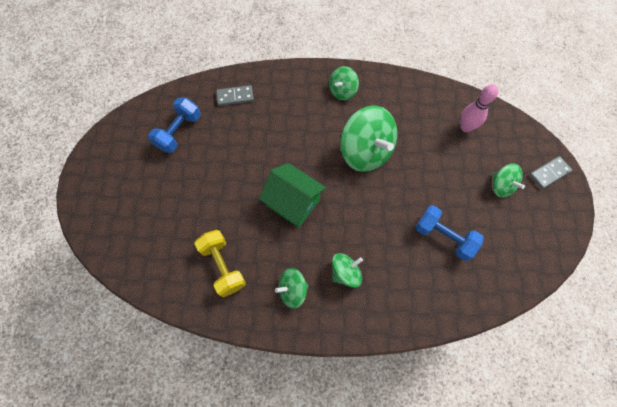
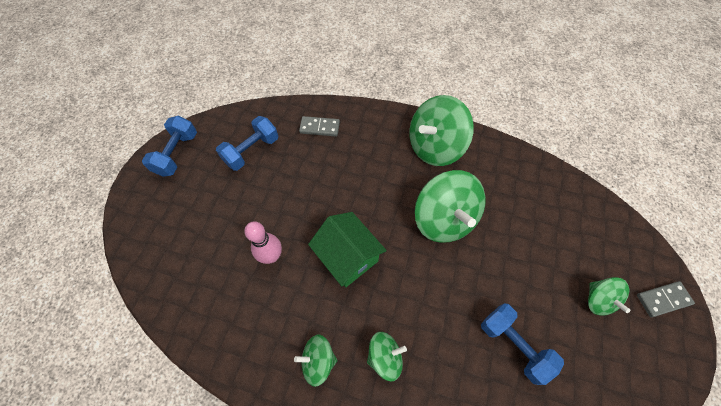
camera: 15 degrees right, 5 degrees down
(109, 151) = (177, 154): none -> blue dumbbell
(223, 266) = (250, 309): yellow dumbbell -> none
(342, 91) = (435, 146): green spinning top -> green spinning top, size x1.87
(465, 127) = (567, 218): pink bowling pin -> pink bowling pin (272, 256)

